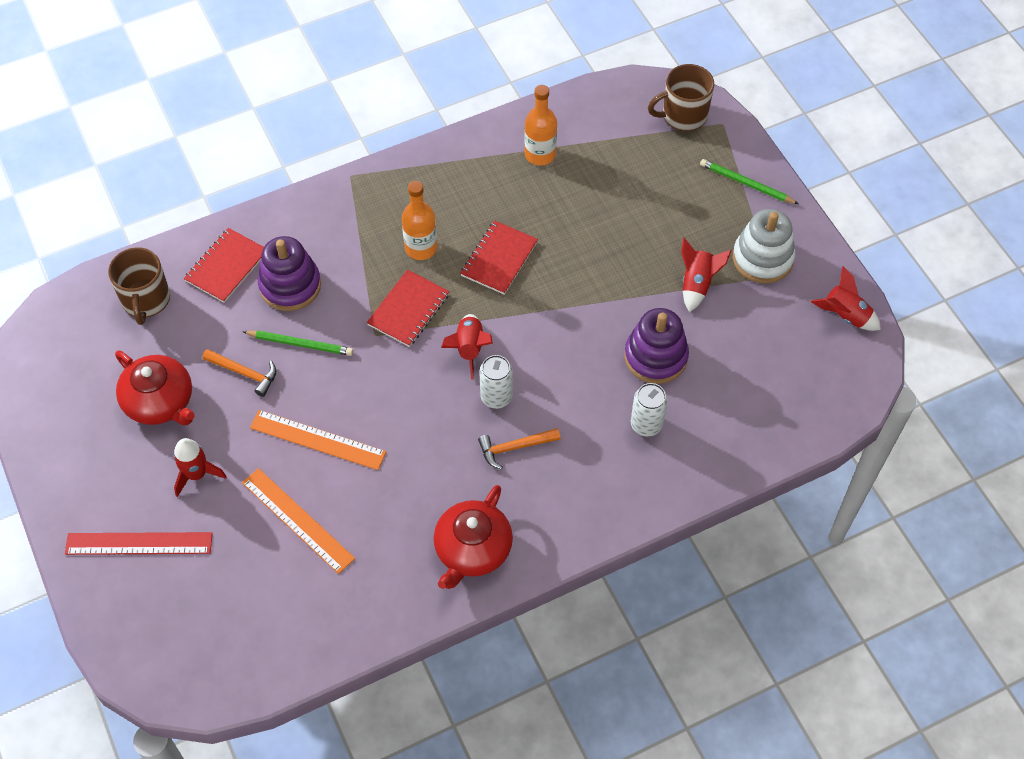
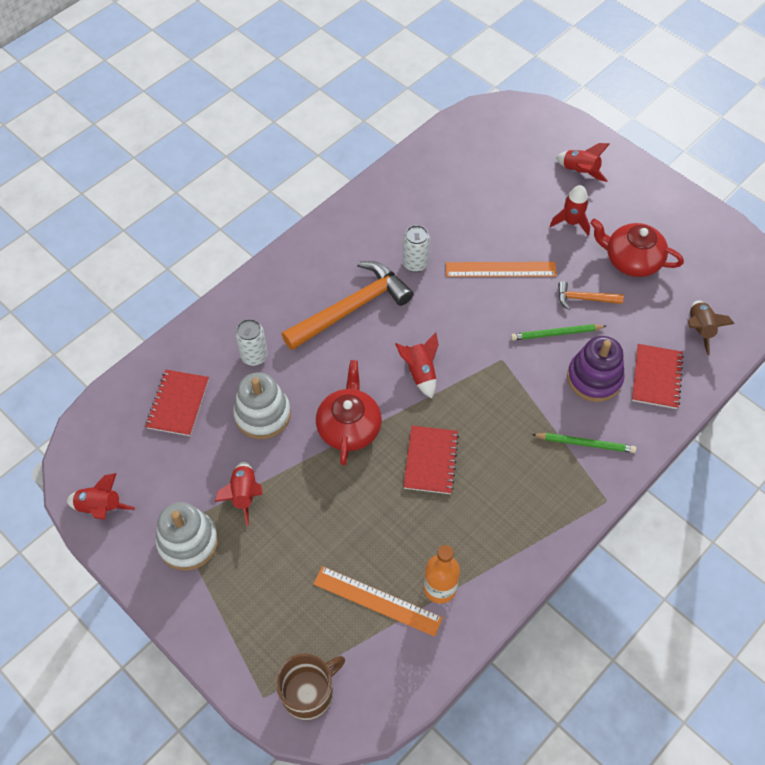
camera: 160 degrees right, 0 degrees up
(139, 543) = (580, 172): red ruler -> red rocket
(146, 300) = (699, 329): brown mug -> brown rocket
(297, 520) = (483, 215): orange ruler -> orange ruler (377, 601)
(408, 309) = (486, 389): red notebook -> red notebook (178, 404)
(421, 248) = (504, 448): orange bottle -> none
(472, 549) = (353, 233): red teapot -> red teapot (349, 427)
(496, 397) = (381, 341): white can -> white can (415, 264)
(515, 447) = (351, 308): orange hammer -> orange hammer, size x2.08
(655, 357) = (262, 414): purple stacking toy -> white stacking toy
(746, 184) = (221, 624): green pencil -> green pencil (585, 443)

